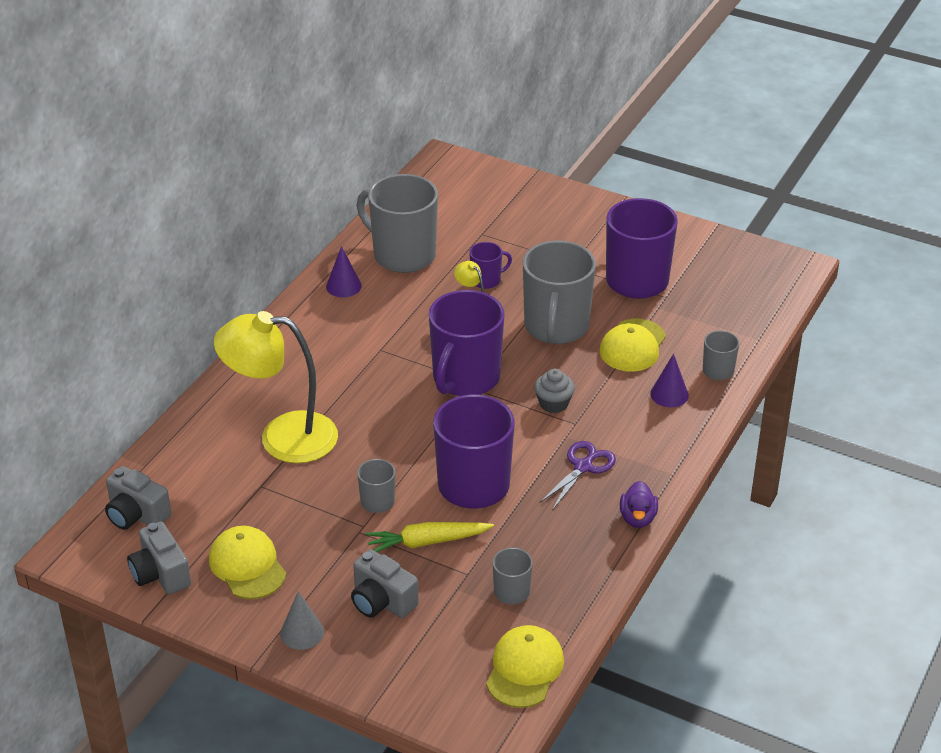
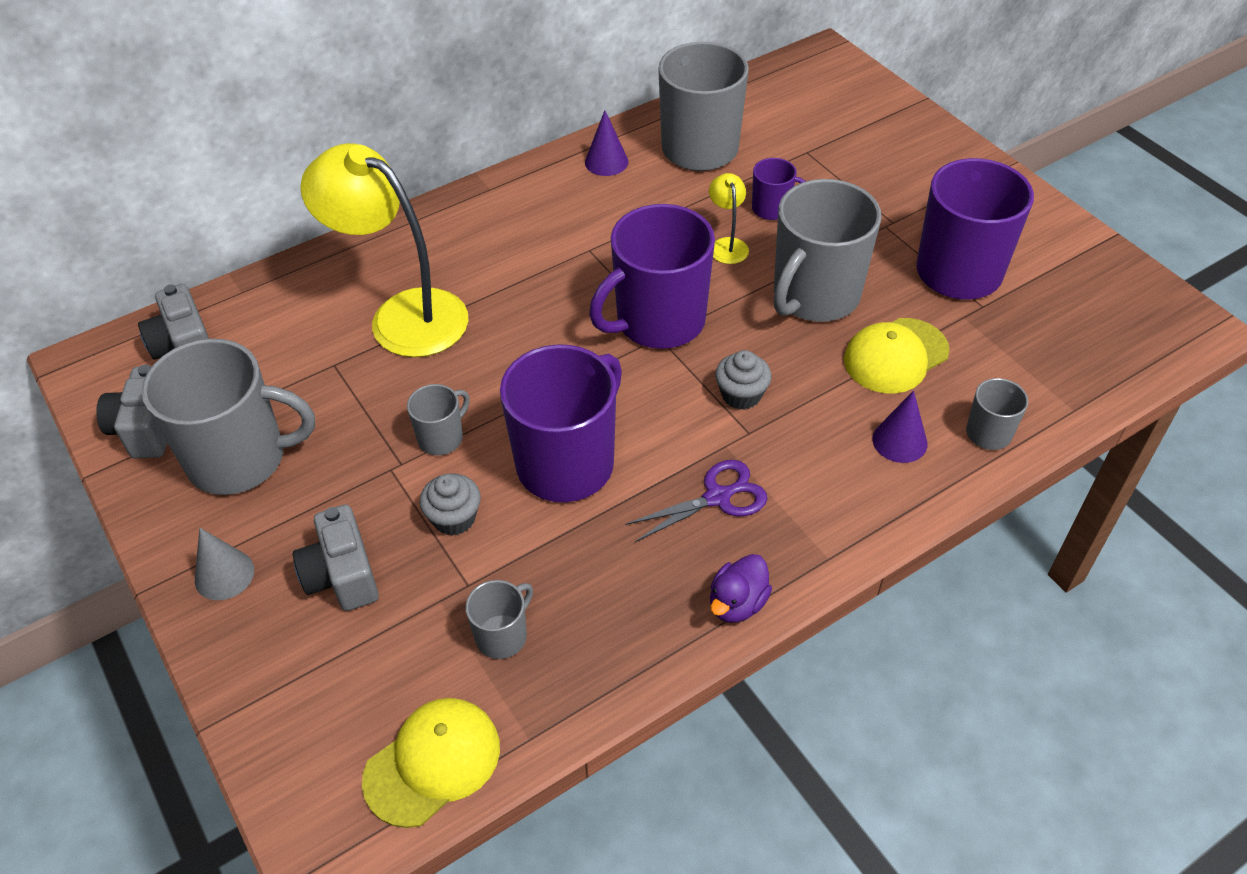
camera: 30 degrees right, 10 degrees up
(247, 566) = (239, 459): yellow cap -> grey mug
(427, 542) = (454, 518): yellow carrot -> grey cupcake

